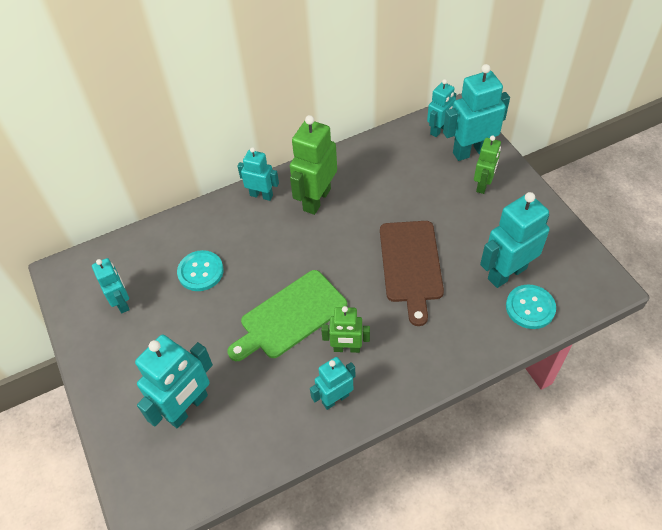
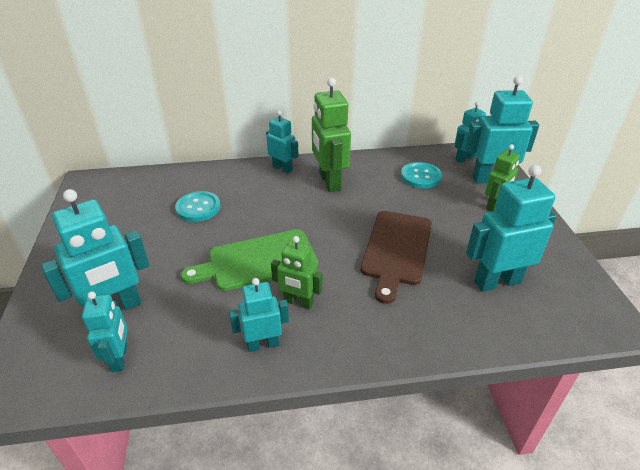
camera: 15 degrees right, 15 degrees down
(122, 302) = (118, 213): turquoise robot -> turquoise robot (120, 358)
(316, 199) = (329, 182): green robot -> green robot turned 60 degrees counterclockwise
(530, 307) = (514, 319): turquoise button -> turquoise button (420, 176)

